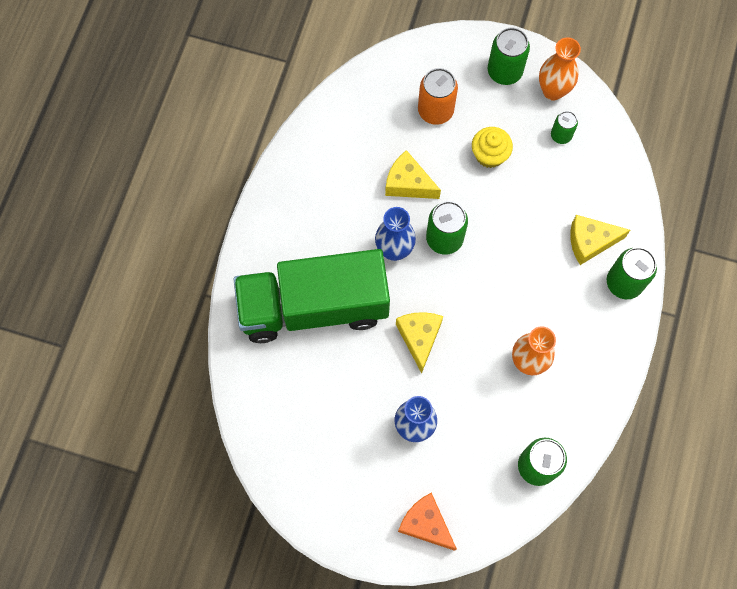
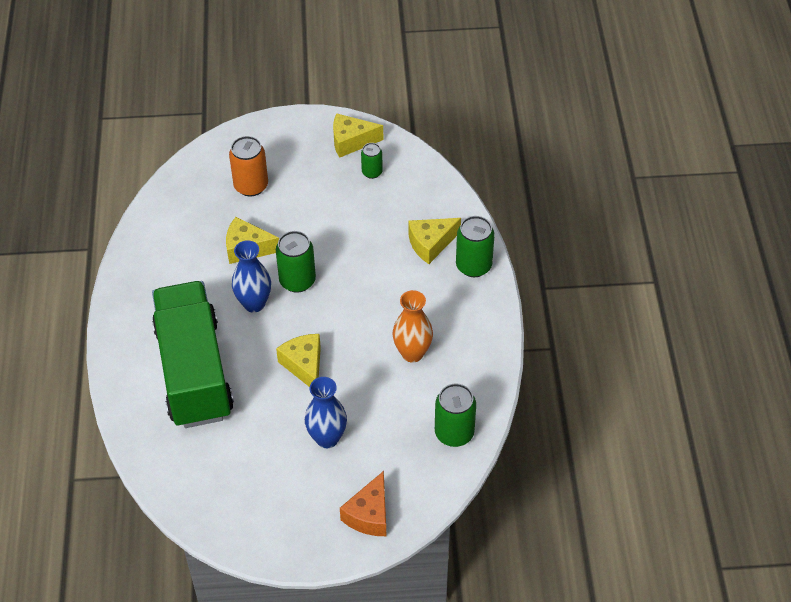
camera: 20 degrees left, 20 degrees down
(314, 306) = (194, 371): green truck -> green truck turned 105 degrees clockwise
(425, 524) = (369, 514): orange cheese -> orange cheese turned 90 degrees counterclockwise
(489, 155) = (313, 205): yellow cupcake -> none
(504, 72) = (302, 139): green can -> none
(553, 91) = (351, 141): orange vase -> yellow cheese

